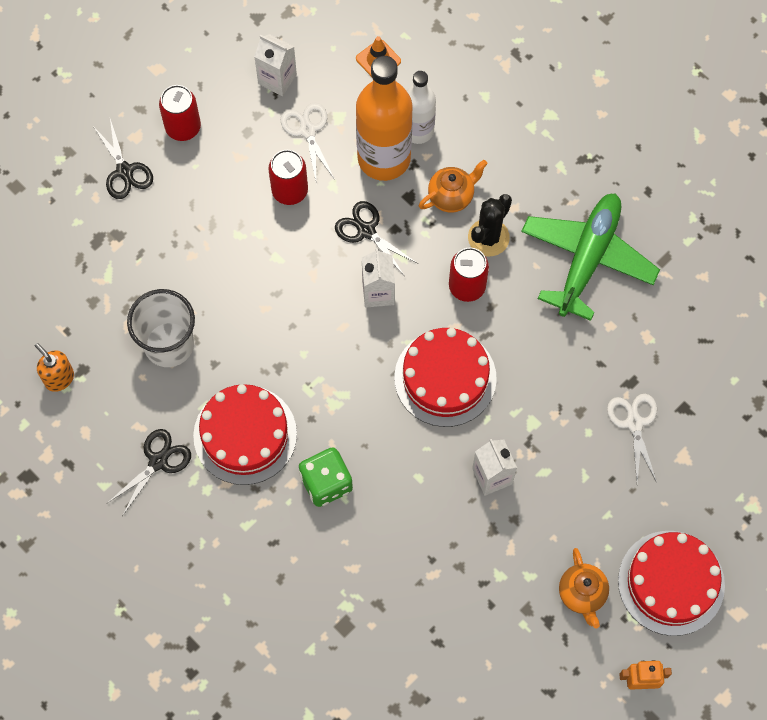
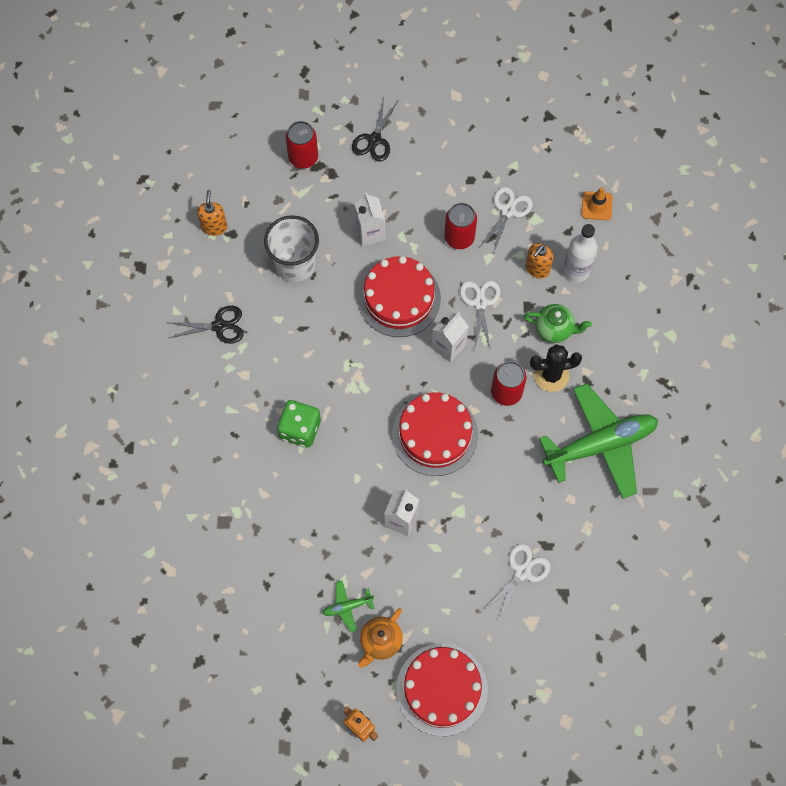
camera: 45 degrees right, 0 degrees up
(183, 127) = (435, 144): red can -> red can (303, 157)
(245, 435) = (283, 357): red cake -> red cake (399, 298)
(277, 79) = (522, 164): white carton -> white carton (370, 233)
(366, 231) = (480, 303): black scissors -> white scissors
(384, 158) = (537, 269): orange bottle -> orange soap dispenser
(451, 196) = (554, 329): orange teapot -> green teapot
(525, 592) = (347, 607): none -> green plane

